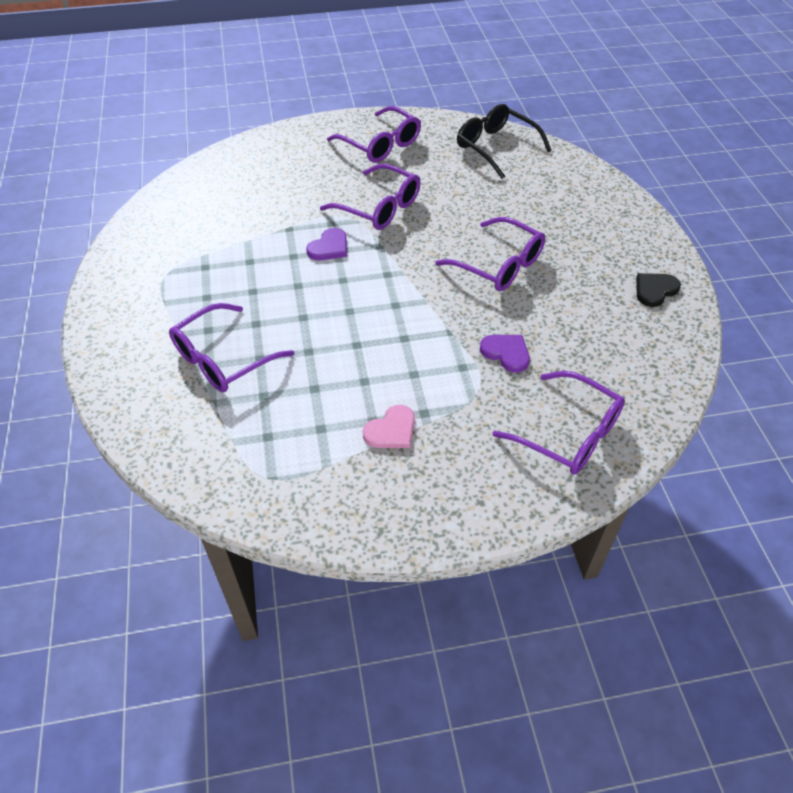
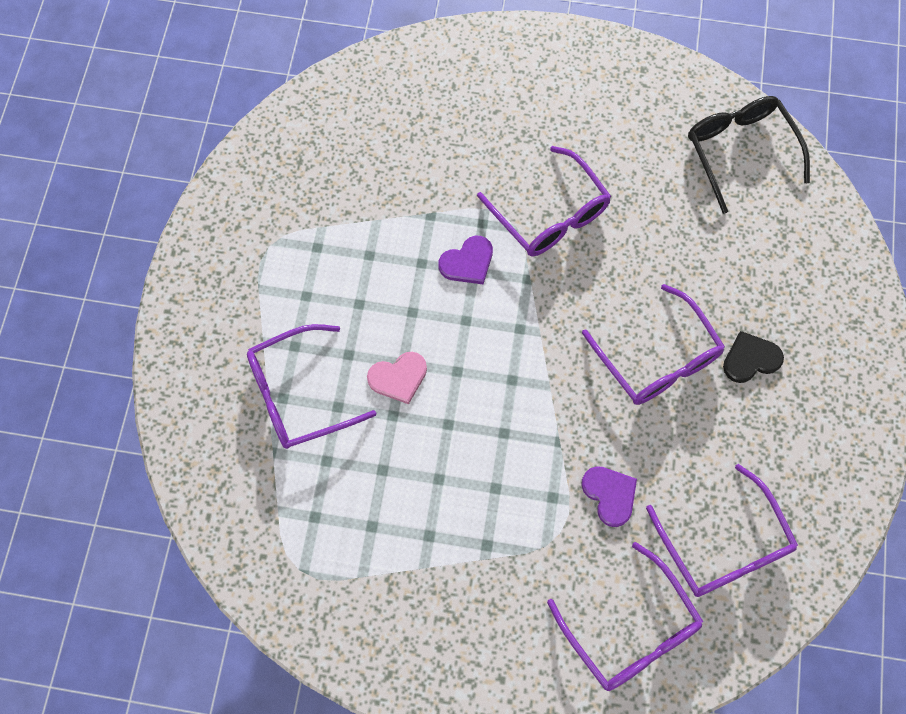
camera: 20 degrees right, 20 degrees up
(380, 144) = (592, 100): purple glasses -> purple glasses (723, 545)
(391, 430) = (444, 555): pink heart -> pink heart (398, 377)
(655, 290) = (828, 462): black heart -> black heart (750, 359)

